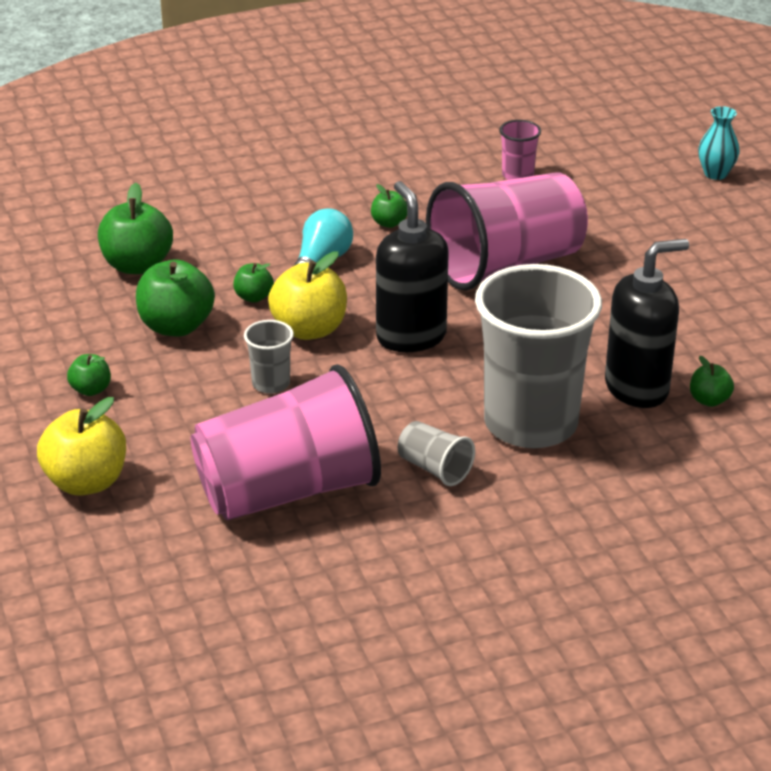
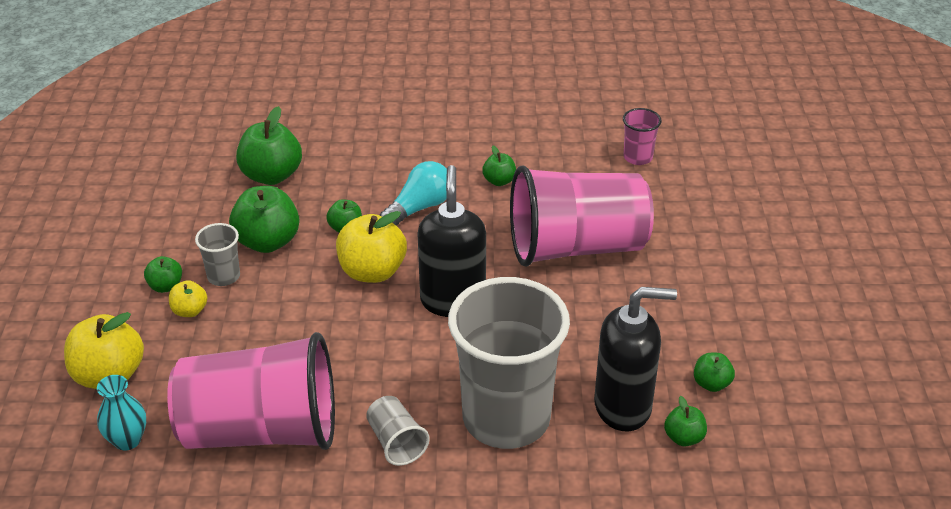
camera: 20 degrees right, 5 degrees up
(134, 406) = (190, 311): none -> yellow apple
(271, 384) = (310, 318): grey cup -> grey cup (223, 276)
(708, 351) = (711, 384): none -> green apple
(715, 174) = (821, 195): turquoise vase -> turquoise vase (127, 440)

